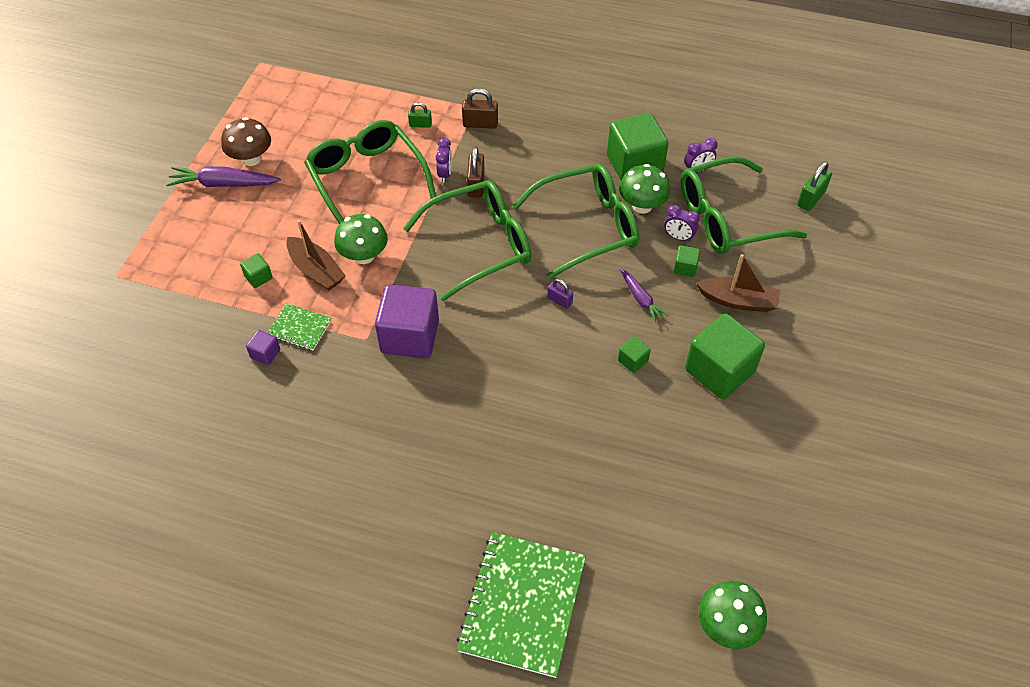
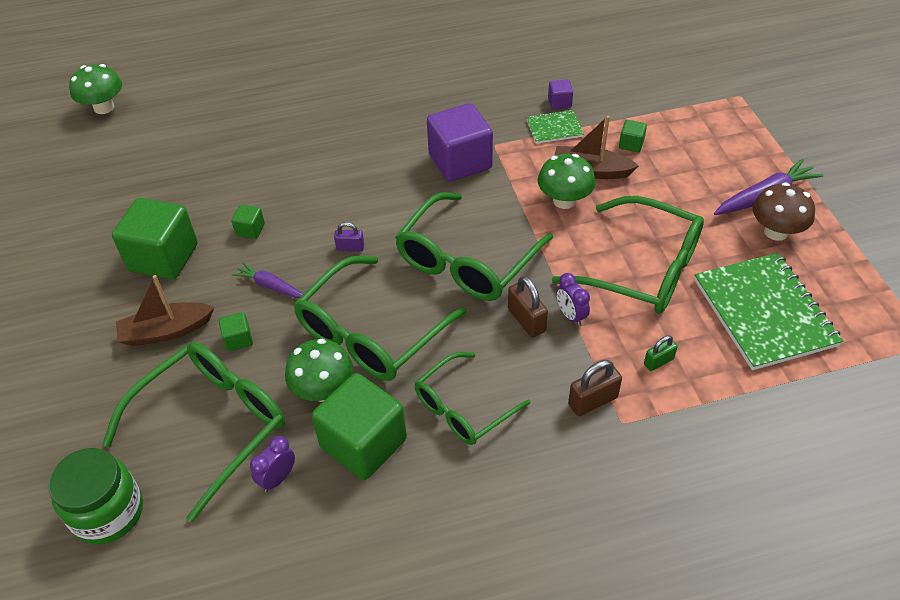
camera: 150 degrees right, 5 degrees down
(523, 604) = (251, 64): green notebook -> green notebook (764, 312)
(560, 155) = (463, 408): none -> green glasses
(678, 237) = (261, 371): purple clock -> none
(811, 198) = (108, 512): green padlock -> green jar

